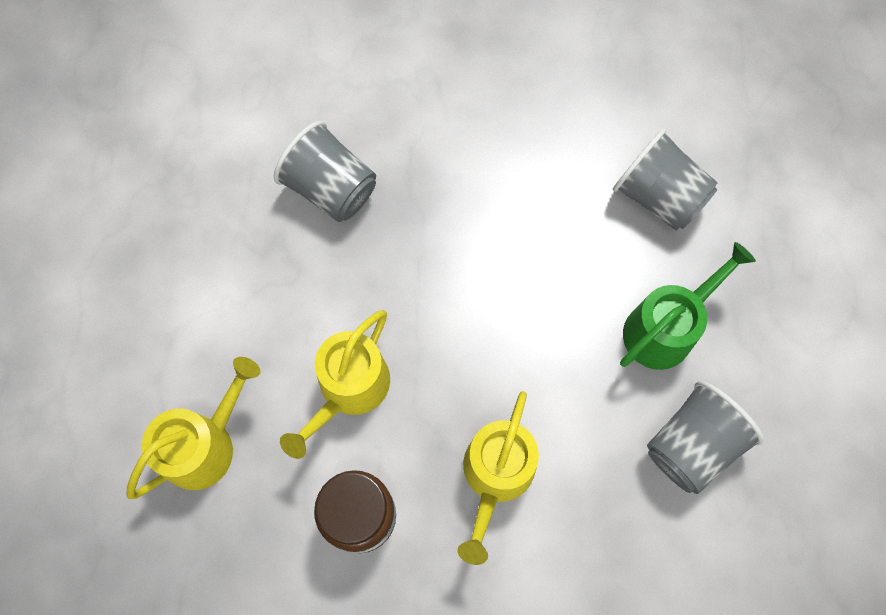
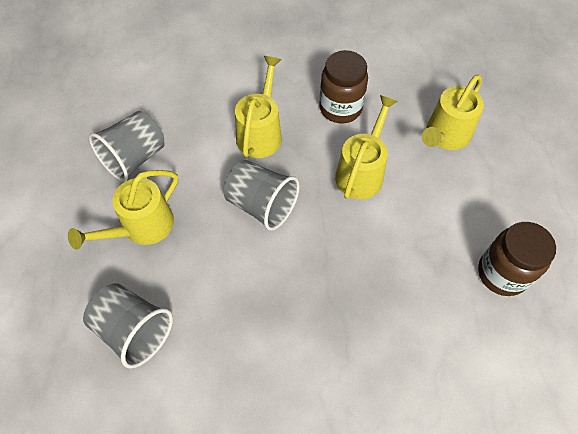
camera: 175 degrees right, 10 degrees down
(200, 227) = (502, 273): none -> brown jar
(331, 189) = (407, 314): grey cup -> grey cup (261, 205)
(665, 329) = (142, 227): green watering can -> yellow watering can

